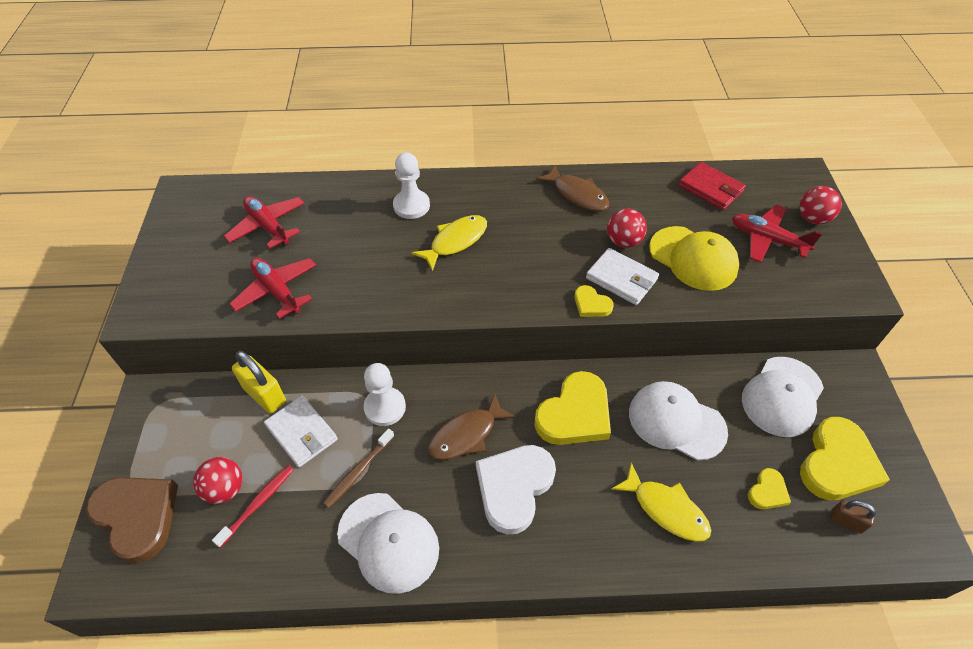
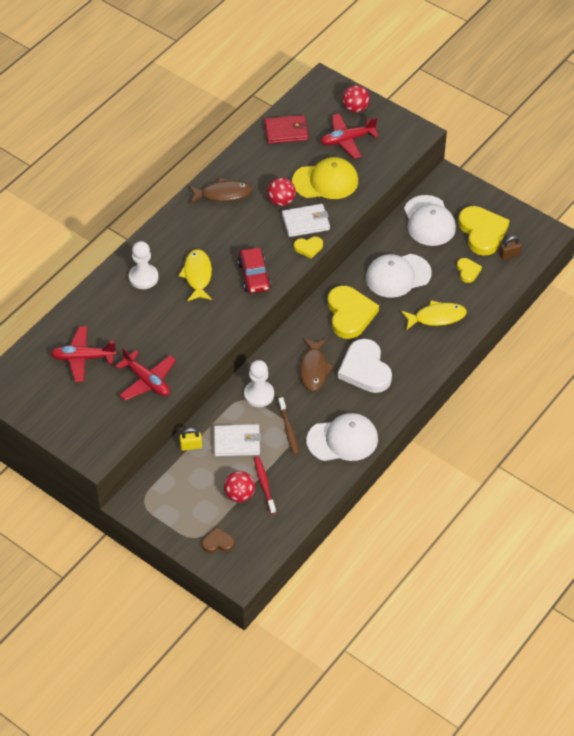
camera: 50 degrees left, 0 degrees up
(137, 516) = (218, 542): brown heart -> brown heart, size x0.49
(264, 395) = (191, 446): yellow padlock -> yellow padlock, size x0.58
(277, 291) = (147, 381): red plane -> red plane turned 135 degrees counterclockwise
(502, 285) = (254, 276): none -> red car

